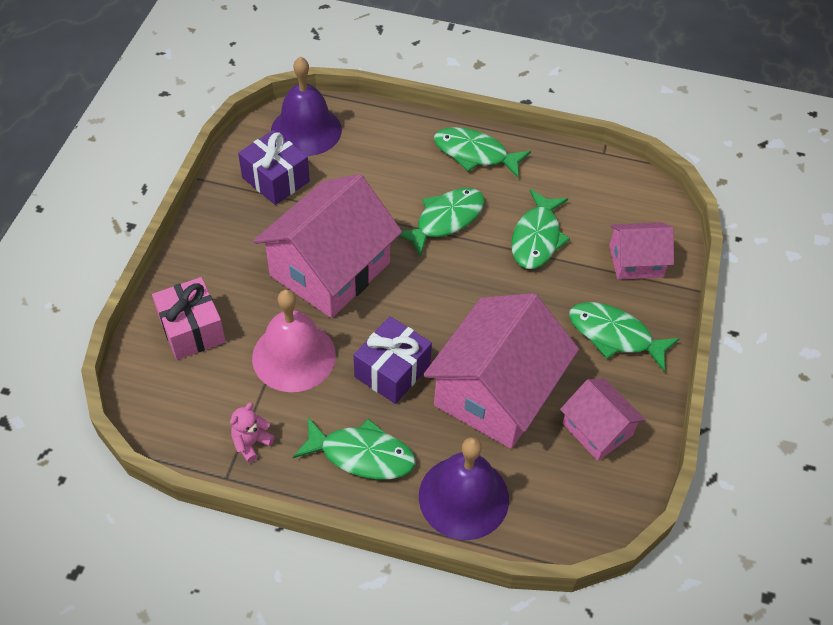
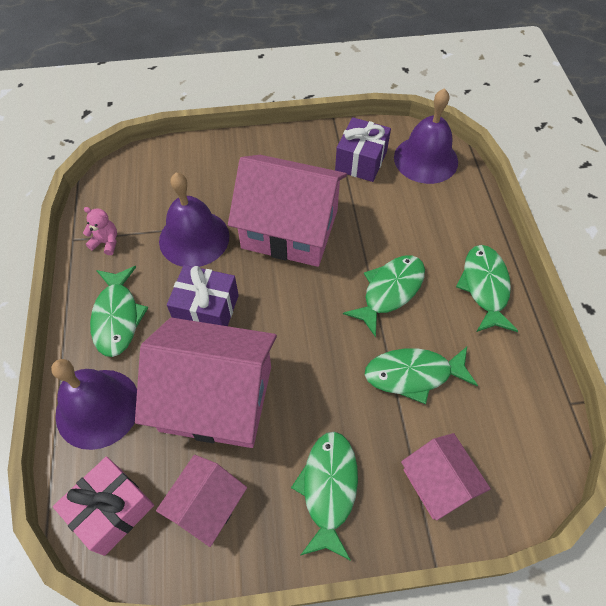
camera: 70 degrees right, 5 degrees up
(192, 329) = (192, 170): pink gift -> pink gift (112, 510)
(294, 356) = (194, 238): pink bell -> purple bell
(445, 220) = (390, 291): green fish -> green fish turned 75 degrees counterclockwise

